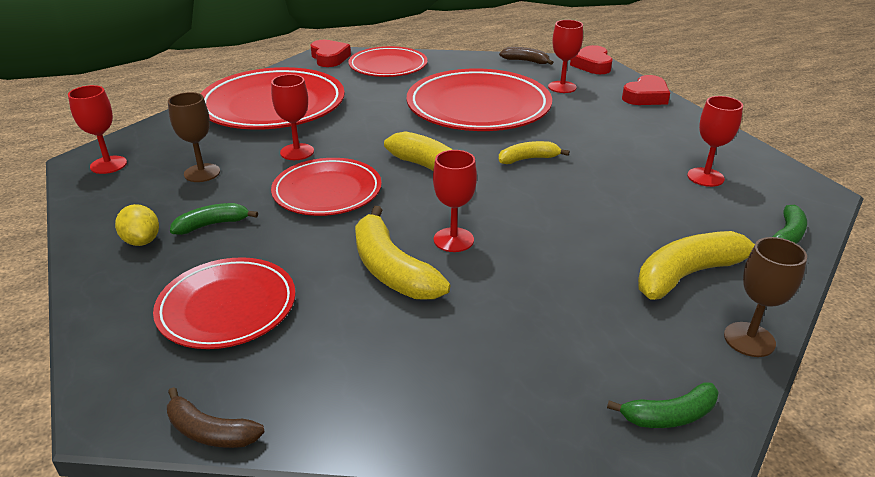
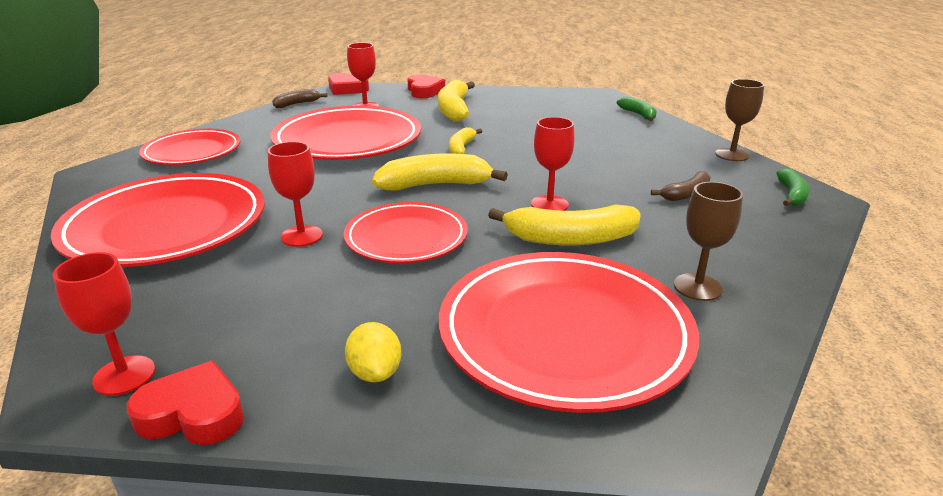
camera: 60 degrees left, 5 degrees down
(142, 241) = (375, 372): yellow lemon -> yellow lemon turned 75 degrees clockwise
(202, 173) = (263, 302): brown goblet -> brown goblet (697, 287)
(210, 431) = (753, 377): brown banana -> brown banana (686, 194)
(212, 225) = (394, 316): green banana -> none
(227, 307) = (564, 334): red plate -> red plate, size x1.63
(329, 58) = (107, 172): red heart -> red heart (193, 414)
(689, 274) = (658, 148): yellow banana -> yellow banana (454, 110)
(705, 177) = (553, 110): red goblet -> none

